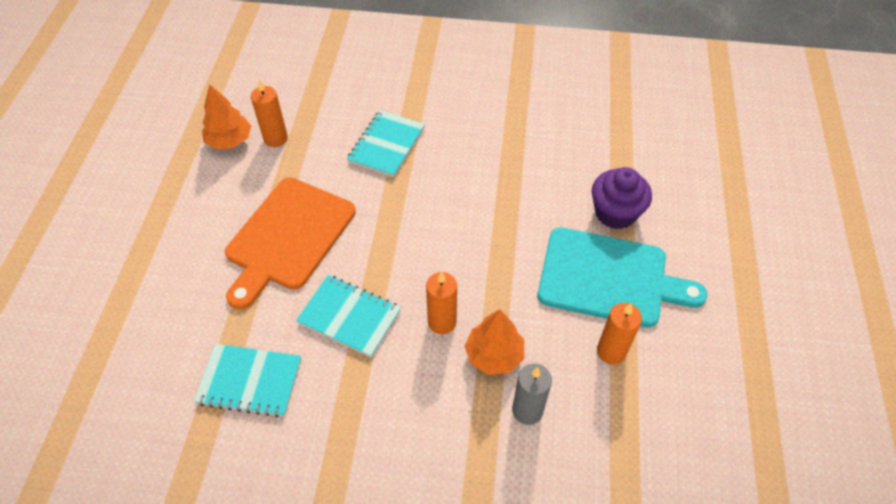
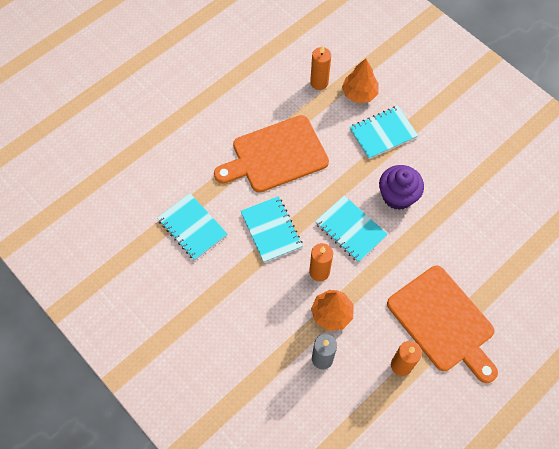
camera: 40 degrees right, 10 degrees up
(229, 140) = (291, 66): orange tree -> orange tree (359, 93)
(436, 256) = (350, 229): none -> turquoise notebook
(609, 278) = (443, 322): turquoise cutting board -> orange cutting board
(615, 213) = (489, 284): purple cupcake -> purple cupcake (397, 196)

